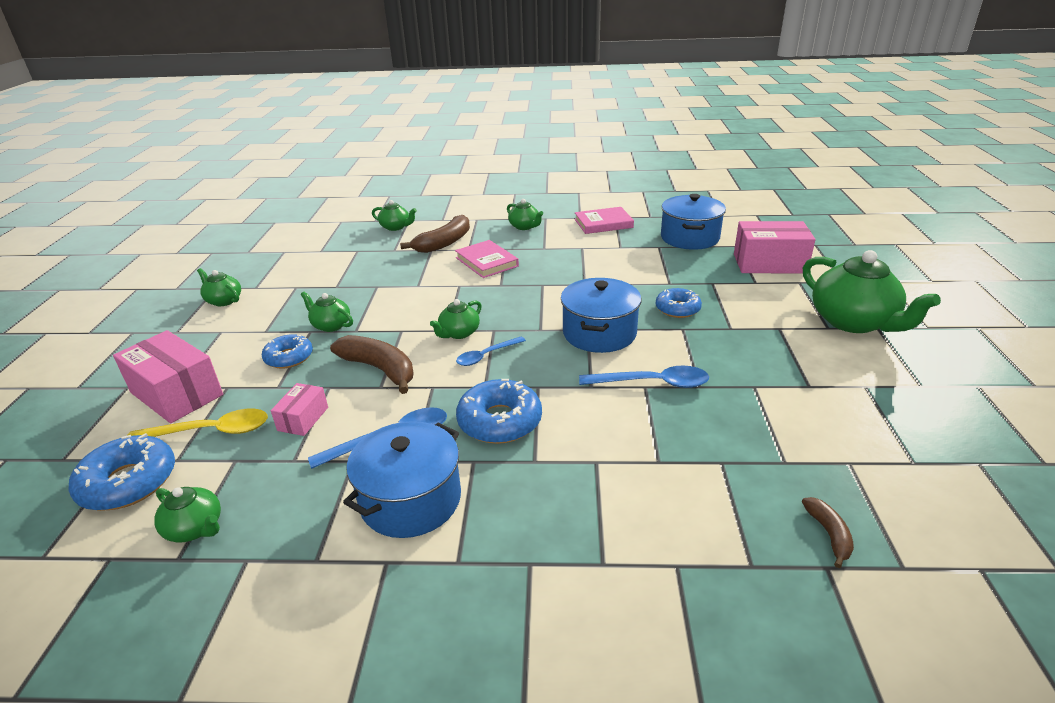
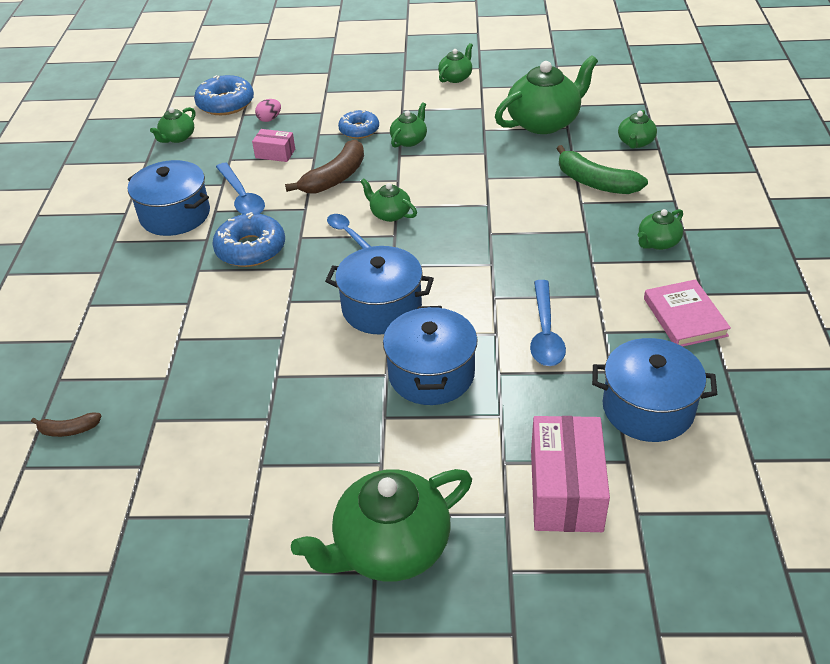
camera: 90 degrees right, 10 degrees up
(177, 394) = (317, 94): pink box -> none
(211, 431) = (269, 119): yellow spoon -> pink egg
(343, 259) = (544, 122): none -> green teapot
(444, 243) = (595, 182): brown banana -> green banana
(487, 262) = (547, 219): pink book -> none
(652, 383) = (286, 342): blue spoon -> blue spoon (545, 333)
(677, 309) = (431, 374): blue donut -> blue pot

